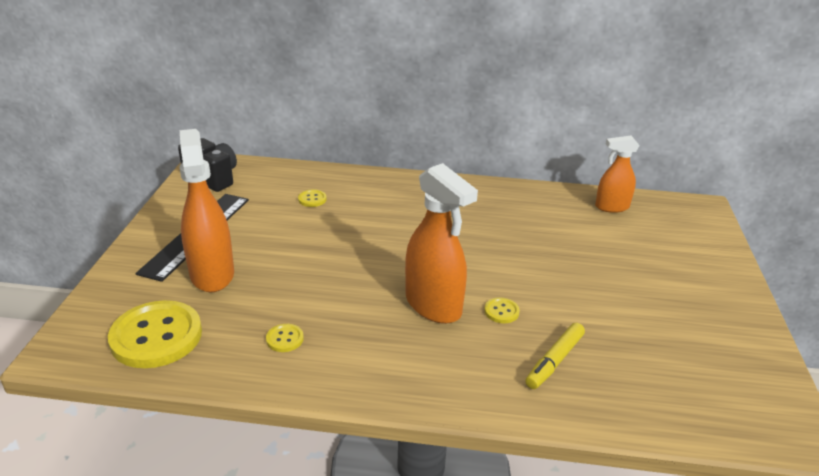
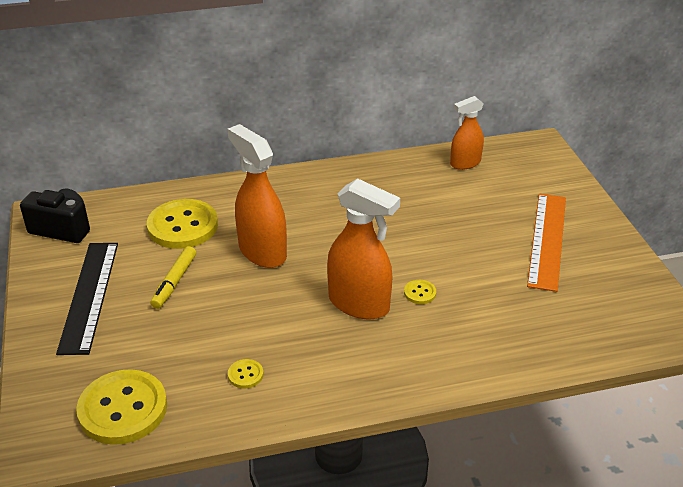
camera: 20 degrees left, 5 degrees up
(212, 274) = (134, 332): orange spray bottle -> orange spray bottle (262, 252)
(312, 199) = (183, 226): yellow button -> yellow button, size x2.37
(554, 361) = (484, 325): yellow marker -> yellow marker (174, 282)
(668, 297) = (547, 240): none -> orange ruler

